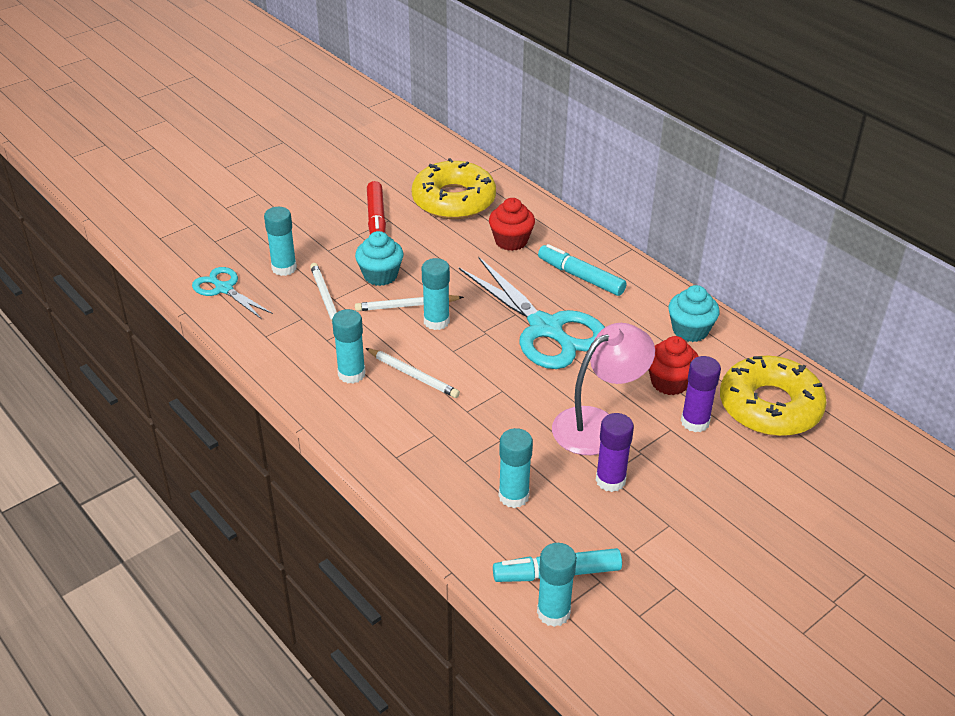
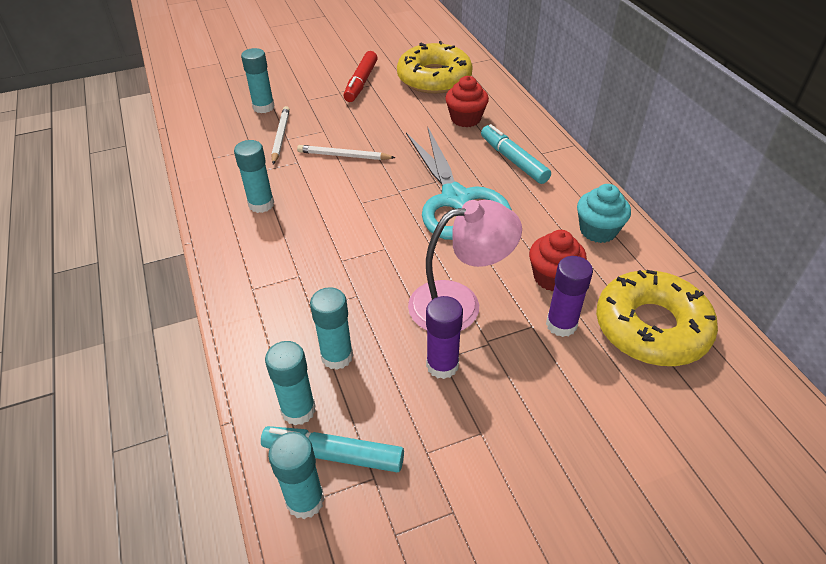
camera: 20 degrees right, 5 degrees up
(224, 289) = (207, 115): turquoise scissors -> none
(380, 275) = (337, 127): turquoise cupcake -> none
(413, 375) = (313, 217): white pencil -> none
(436, 321) = (361, 174): turquoise glue stick -> turquoise glue stick (298, 410)

